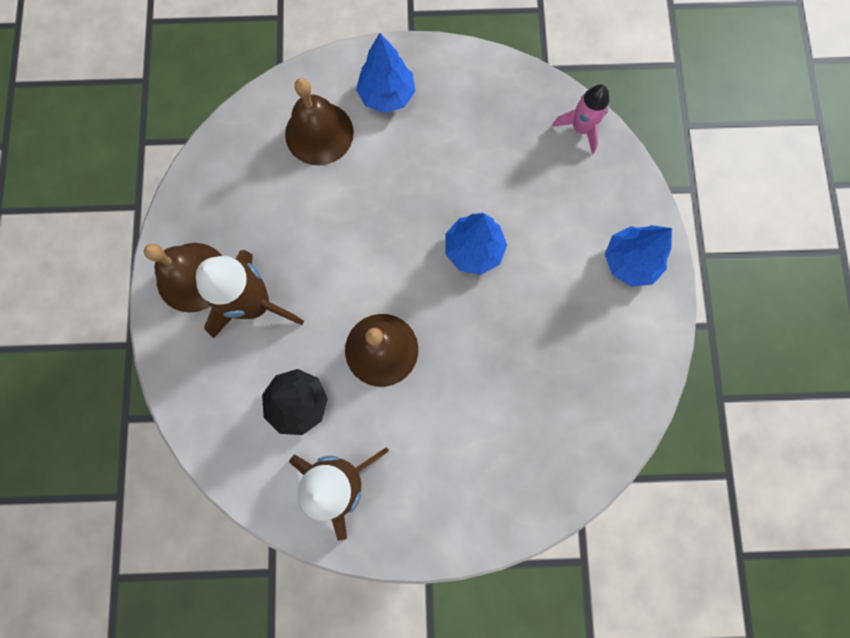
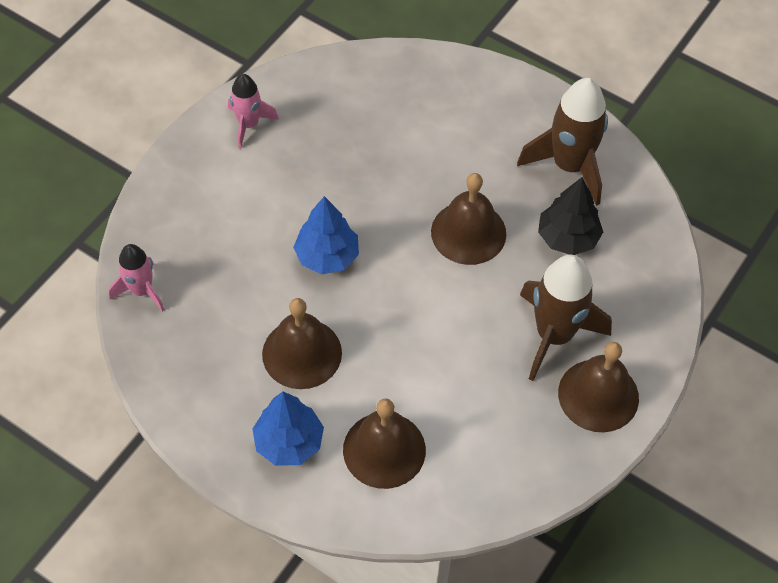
camera: 145 degrees left, 20 degrees down
(429, 161) = (302, 353): none -> brown bell
(630, 261) = (207, 166): blue tree -> none
(634, 324) = (249, 124): none -> pink rocket

